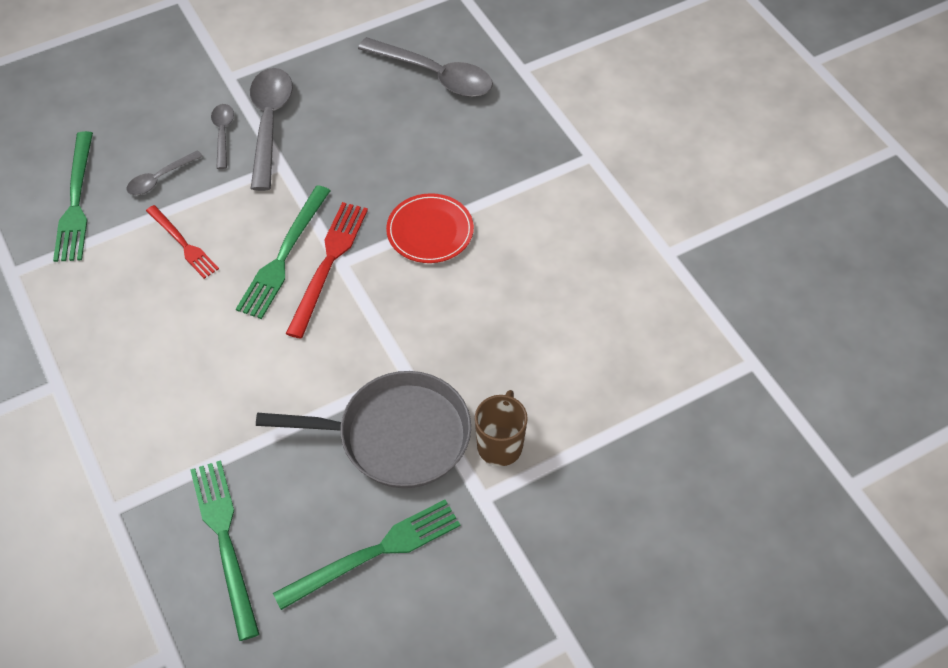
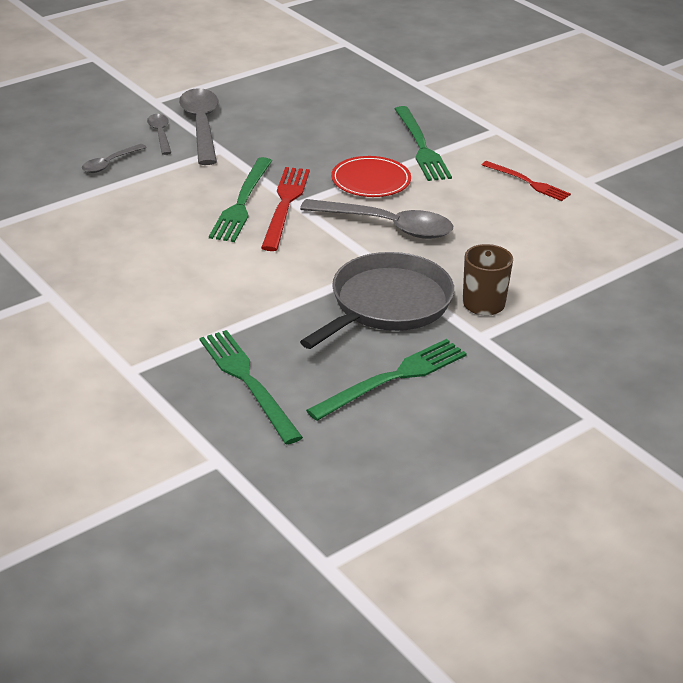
camera: 10 degrees left, 20 degrees down
(76, 201) = (34, 181): green fork -> green fork (421, 146)
(183, 243) = (145, 201): red fork -> red fork (528, 182)
(397, 436) = (387, 304): grey pan -> grey pan turned 45 degrees counterclockwise
(434, 75) = (341, 91): grey spoon -> grey spoon (387, 226)

